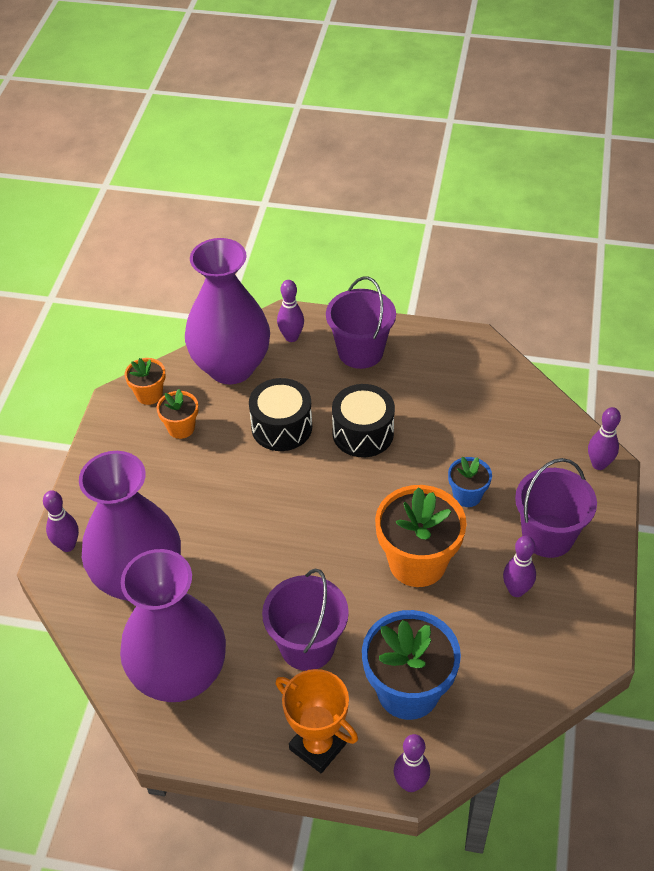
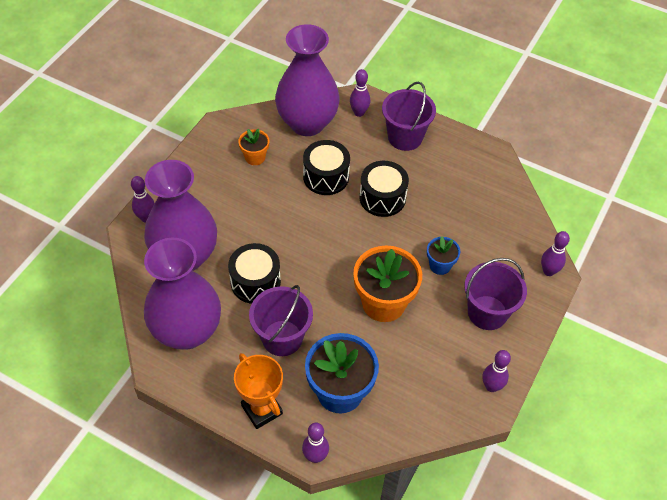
camera: 15 degrees right, 5 degrees up
(149, 394) = (242, 127): orange flower pot -> none
(244, 585) = (255, 282): none -> black drum
(516, 590) = (447, 345): purple bowling pin -> purple bowling pin (491, 386)

